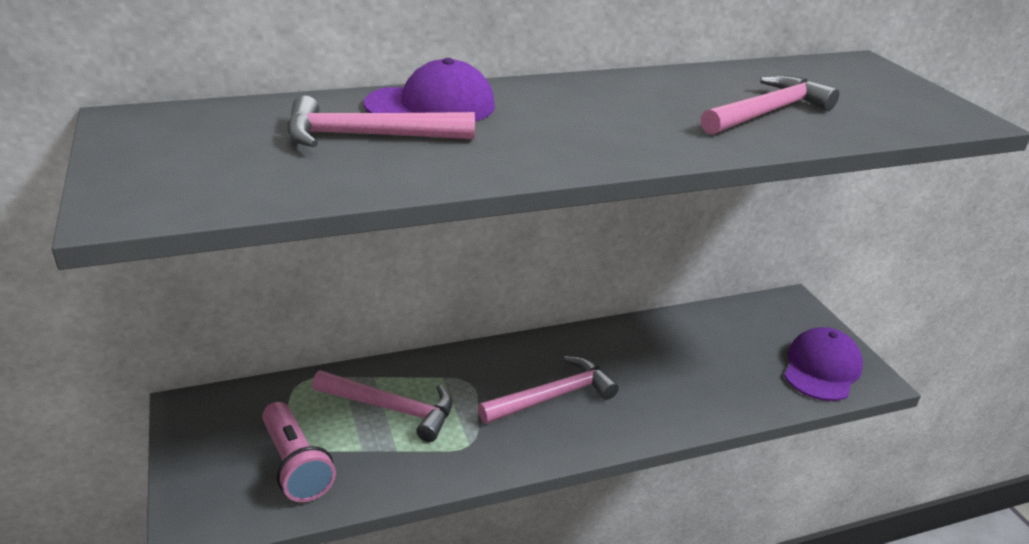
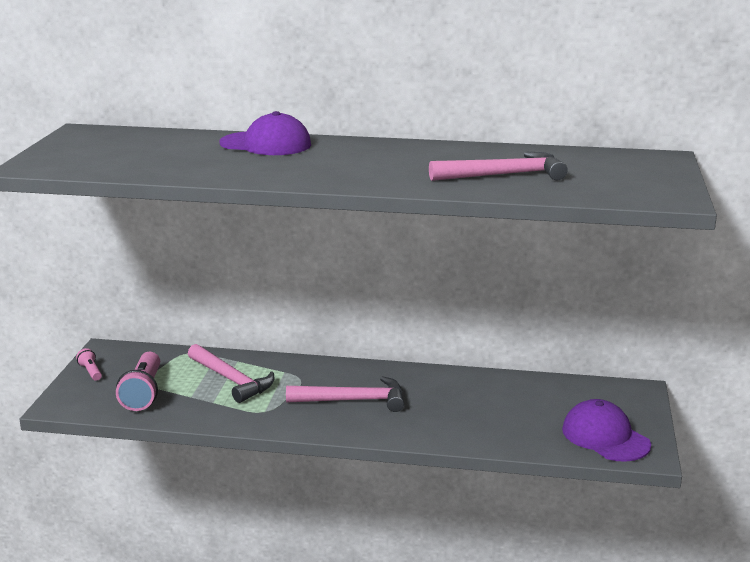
camera: 30 degrees right, 10 degrees down
(194, 451) = (90, 372): none -> pink flashlight
(368, 136) = (202, 153): pink hammer -> none
(821, 368) = (605, 437): purple cap -> purple cap turned 90 degrees counterclockwise

